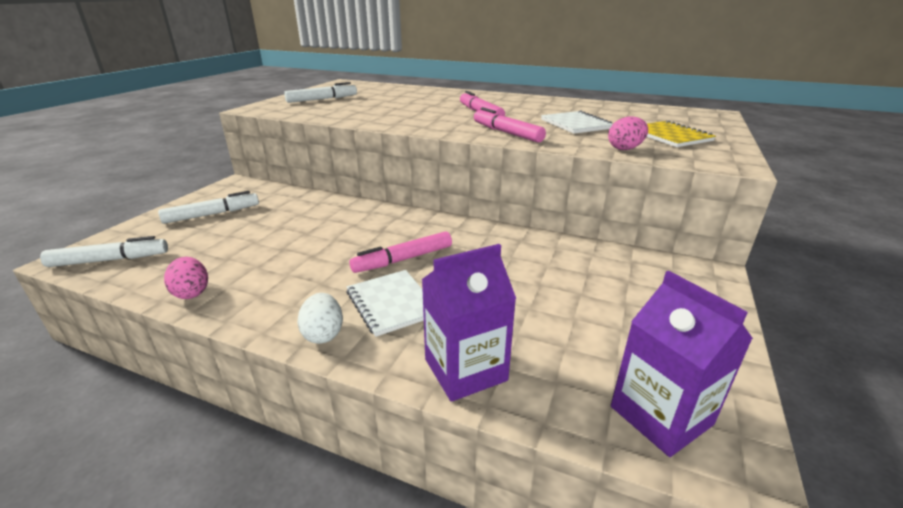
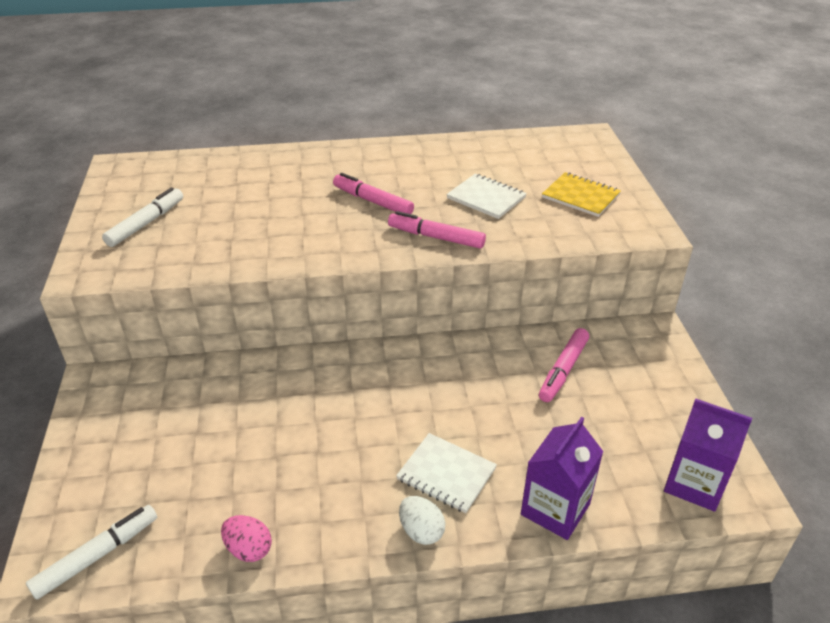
camera: 30 degrees left, 10 degrees up
(212, 214) = (131, 442): white marker -> none
(403, 259) = (409, 419): pink marker -> pink marker (563, 370)
(625, 149) = (560, 233): pink egg -> none

